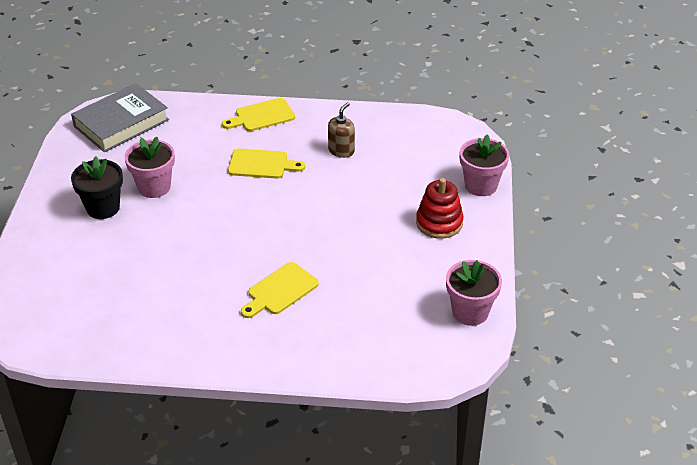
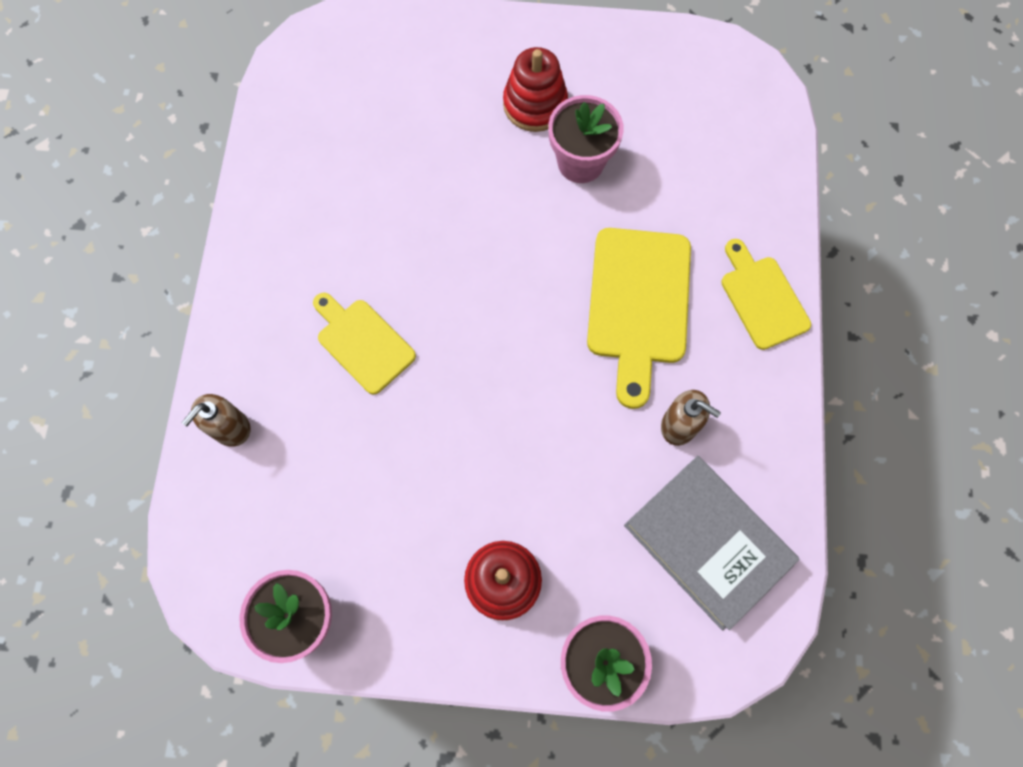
camera: 90 degrees right, 30 degrees up
(103, 208) = (535, 104): black flower pot -> red stacking toy
(121, 123) = (726, 102): grey book -> grey book (706, 543)
(261, 164) = (638, 304): yellow cutting board -> yellow cutting board, size x1.59
(342, 358) = (230, 428): none -> brown soap dispenser

